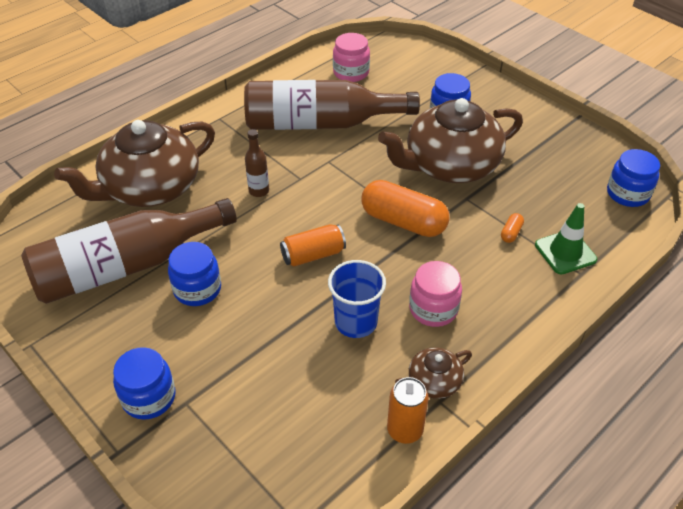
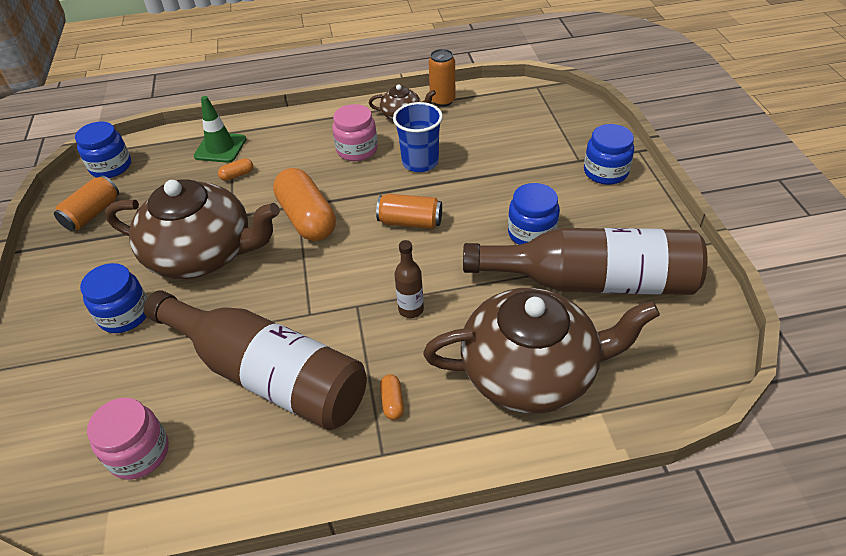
camera: 145 degrees left, 0 degrees up
(231, 140) = (392, 402): none -> orange capsule
(574, 156) = (92, 213): none -> orange can

